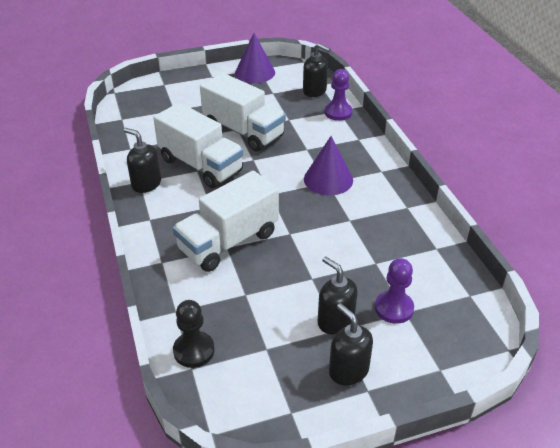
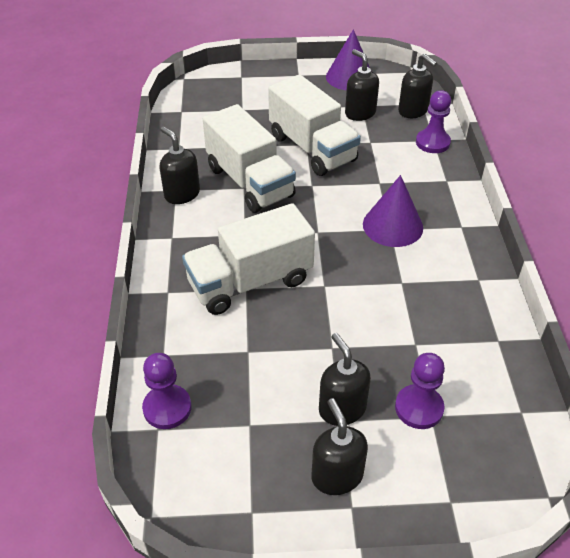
camera: 15 degrees right, 5 degrees up
(194, 350) = (167, 408): black pawn -> purple pawn
(273, 99) = (360, 113): none -> black soap dispenser

